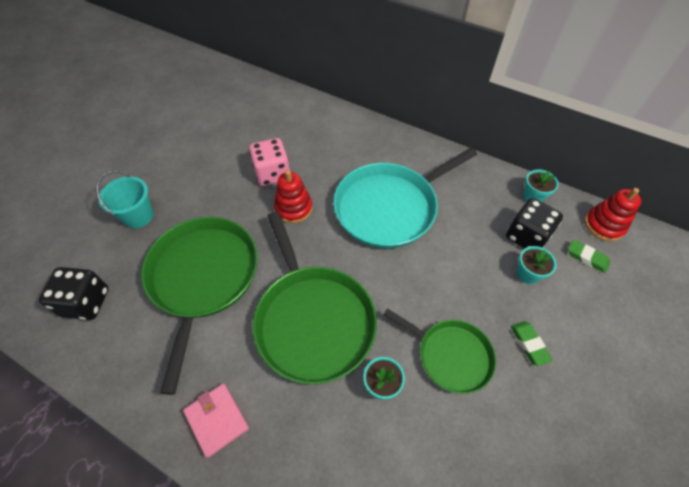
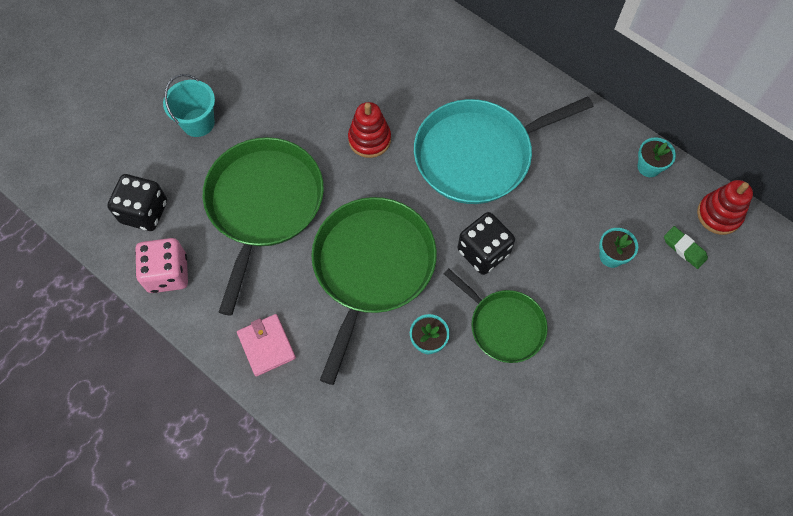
camera: 10 degrees right, 10 degrees up
(272, 174) = (351, 92): pink dice -> pink dice (168, 274)
(313, 320) = (371, 267): green pan -> green pan turned 150 degrees counterclockwise
(526, 236) = (624, 213): black dice -> black dice (483, 252)
(529, 344) = (588, 328): green eraser -> none

